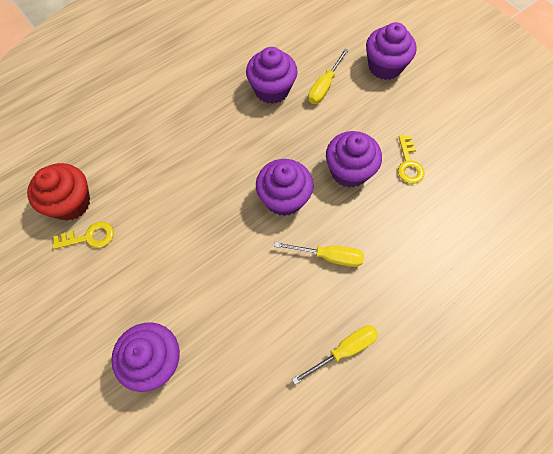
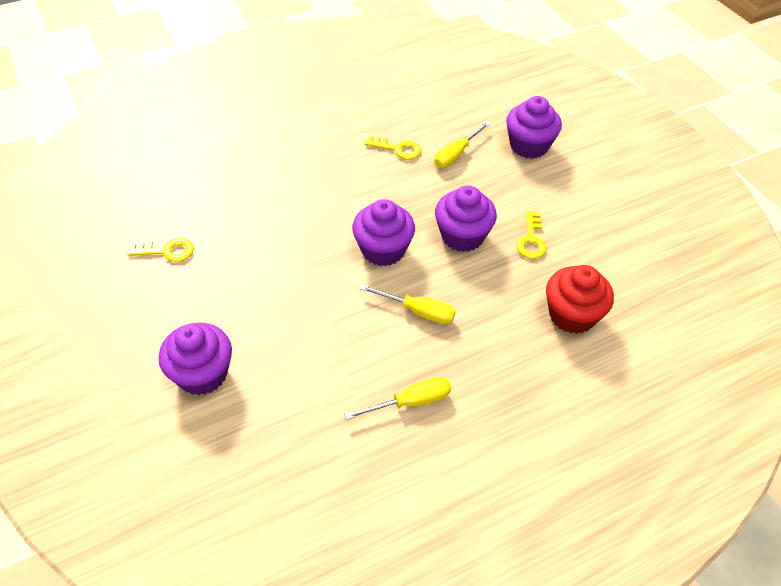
camera: 10 degrees right, 15 degrees down
(70, 203) = (157, 218): red cupcake -> red cupcake (572, 315)
(271, 90) = (398, 149): purple cupcake -> yellow key

